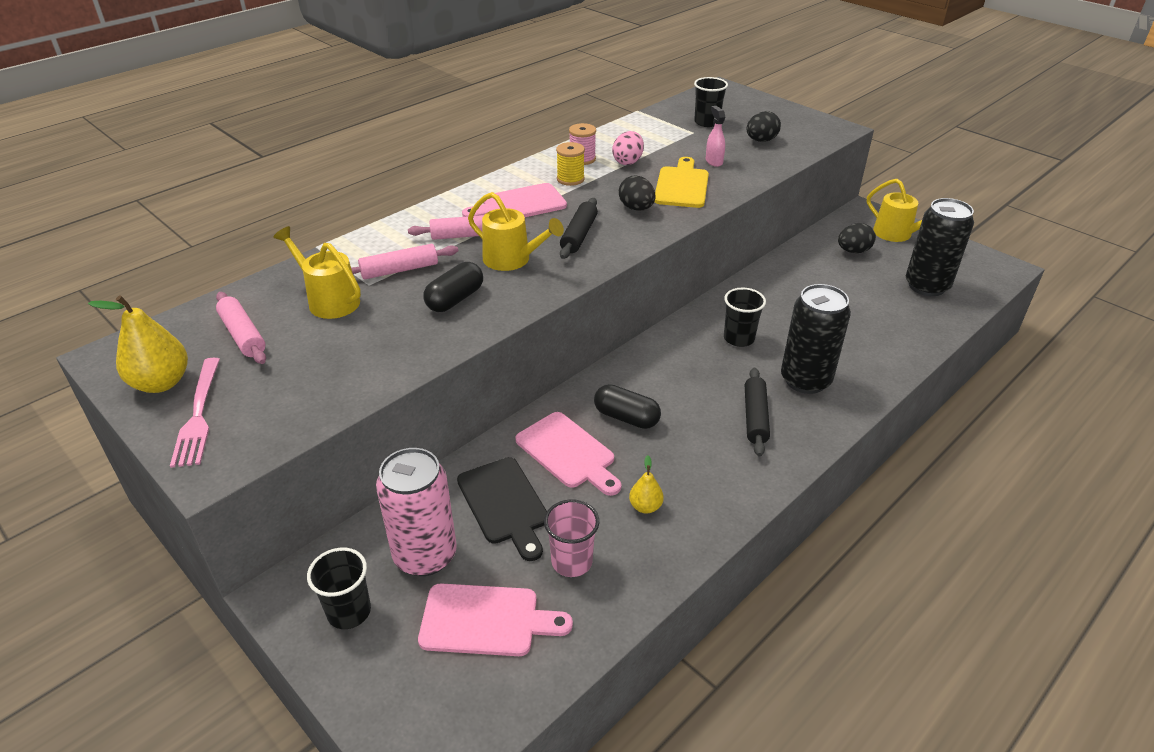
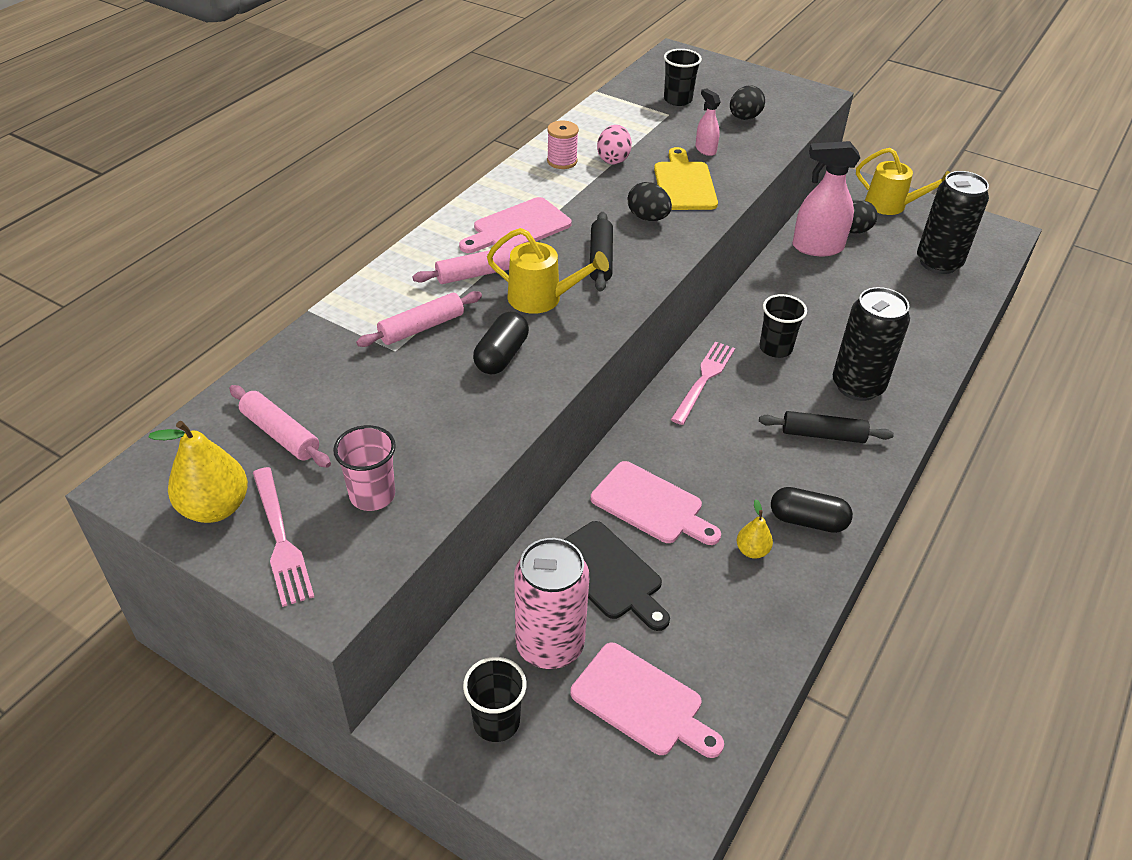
camera: 15 degrees left, 5 degrees up
(329, 300) = (359, 376): yellow watering can -> none
(486, 620) = (641, 702): pink cutting board -> pink cutting board turned 45 degrees clockwise
(570, 179) = (560, 188): yellow spool -> none
(571, 561) = (702, 623): pink cup -> pink cup (372, 495)
(626, 417) = (695, 456): black capsule -> black capsule (807, 521)
(661, 356) = (704, 379): none -> pink fork
(755, 417) = (823, 435): black rolling pin -> black rolling pin turned 75 degrees counterclockwise
(812, 261) = (817, 247): none -> pink spray bottle

